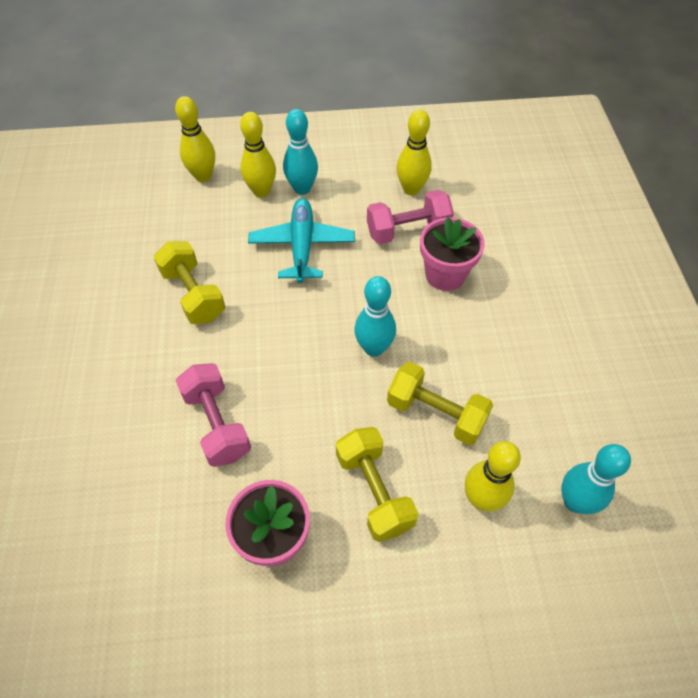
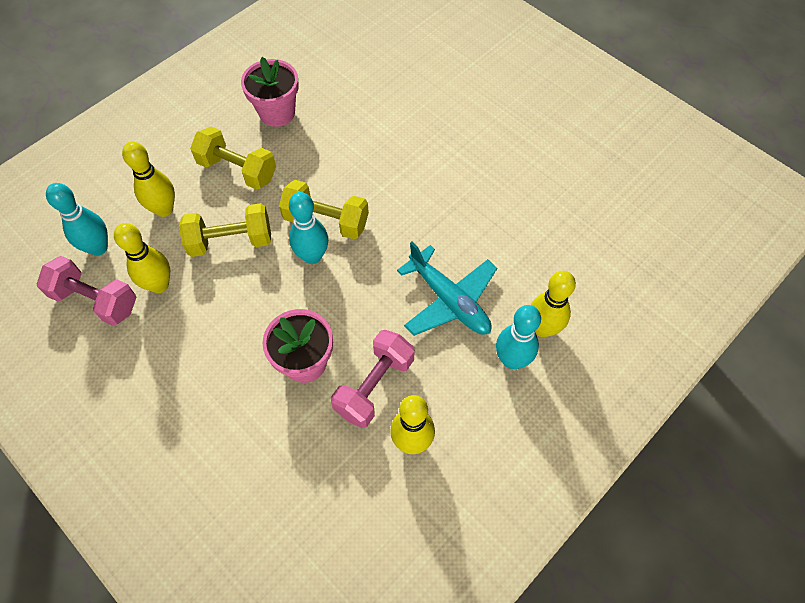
camera: 140 degrees right, 5 degrees up
(193, 294) = (483, 202): yellow dumbbell -> yellow dumbbell (326, 221)
(203, 176) = (609, 305): yellow bowling pin -> yellow bowling pin (159, 285)
(217, 424) = (371, 140): pink dumbbell -> pink dumbbell (95, 300)

